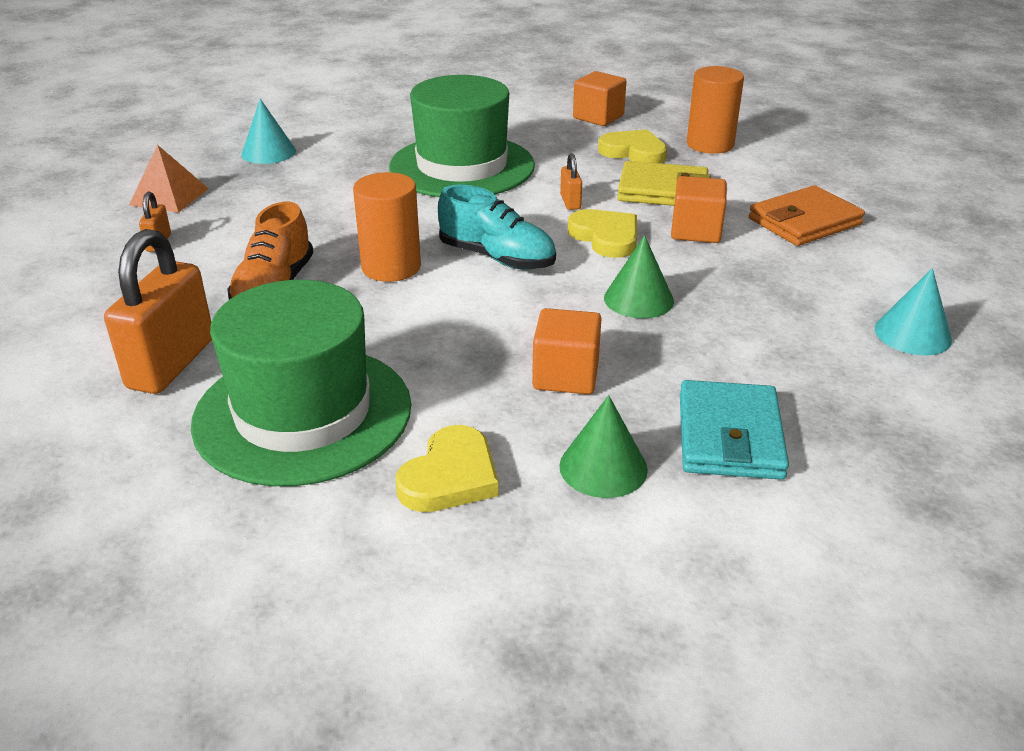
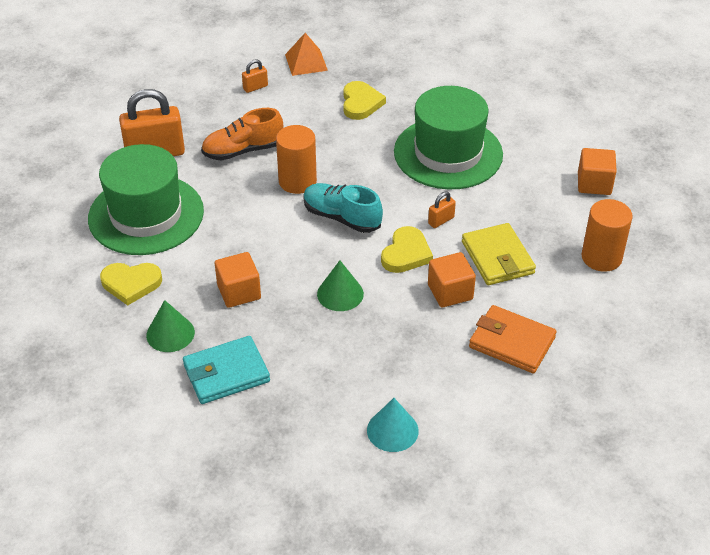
camera: 60 degrees right, 10 degrees up
(268, 152) = (392, 67): turquoise cone -> none
(497, 258) = (341, 217): turquoise shoe -> turquoise shoe turned 120 degrees clockwise
(633, 152) = (548, 223): yellow heart -> yellow heart (361, 103)

